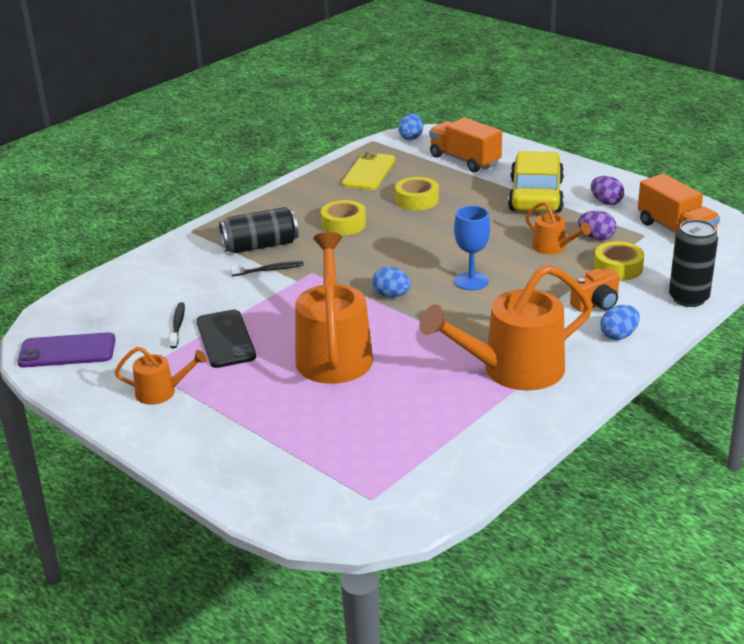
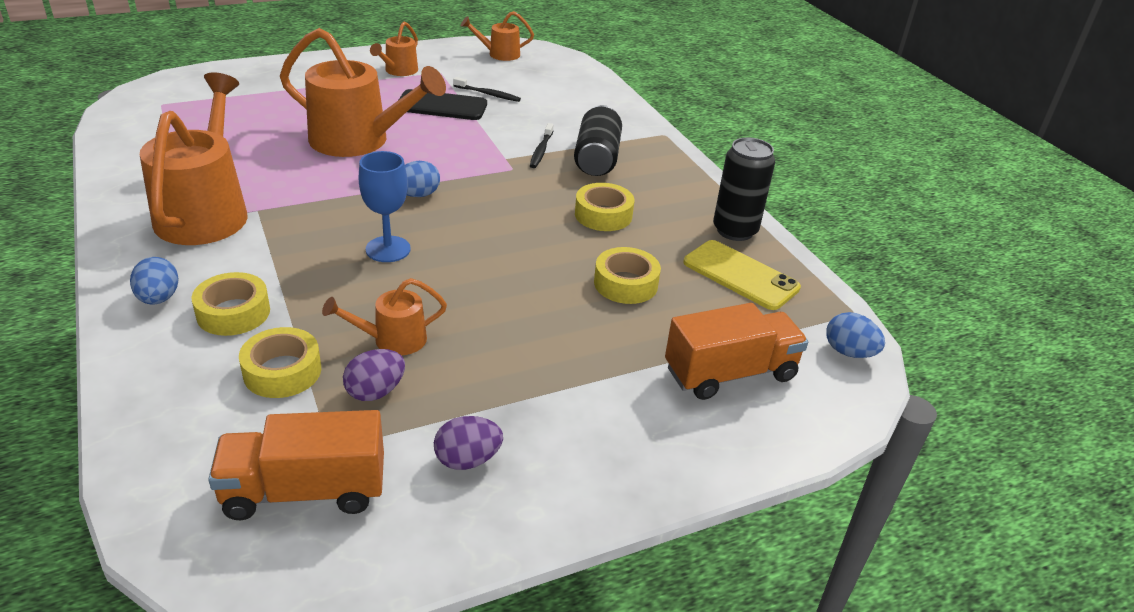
camera: 110 degrees right, 5 degrees up
(67, 351) = (499, 54): purple phone -> orange watering can
(535, 195) = (554, 393): yellow car -> none
(596, 304) = (233, 313): orange camera -> yellow tape
(688, 298) = (141, 395): black can -> black can (735, 230)

